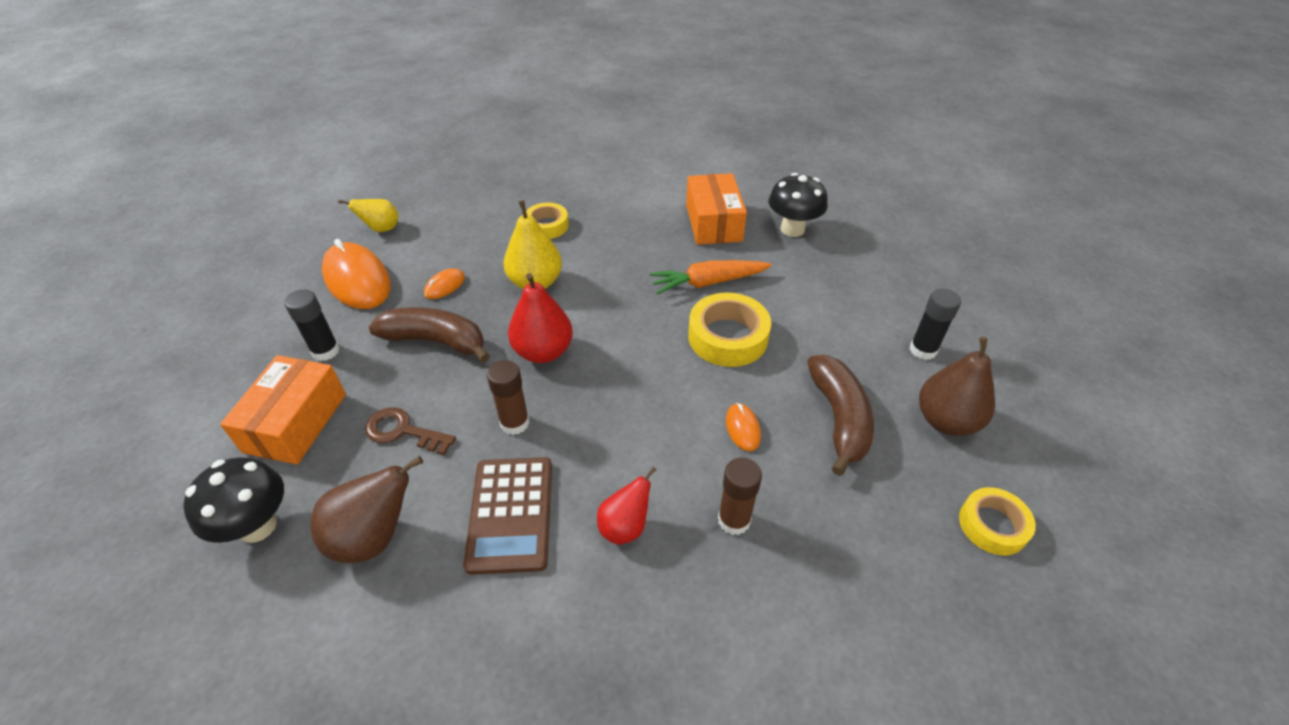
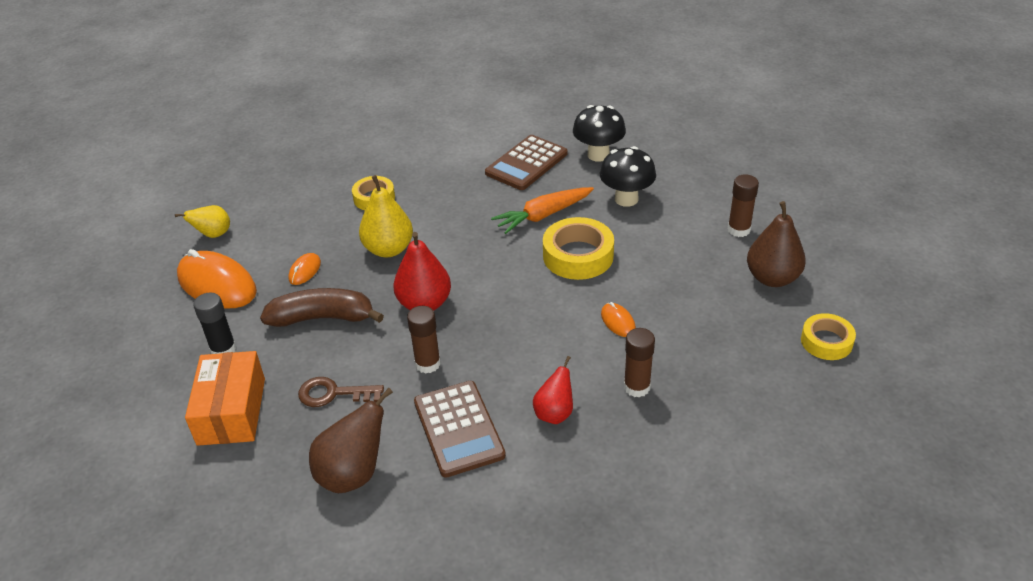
camera: 15 degrees left, 5 degrees down
(257, 526) = (247, 493): black mushroom -> black mushroom (626, 199)
(713, 223) = (526, 163): orange box -> brown calculator
(839, 418) = (690, 296): brown banana -> none
(923, 350) = (739, 230): black glue stick -> brown glue stick

